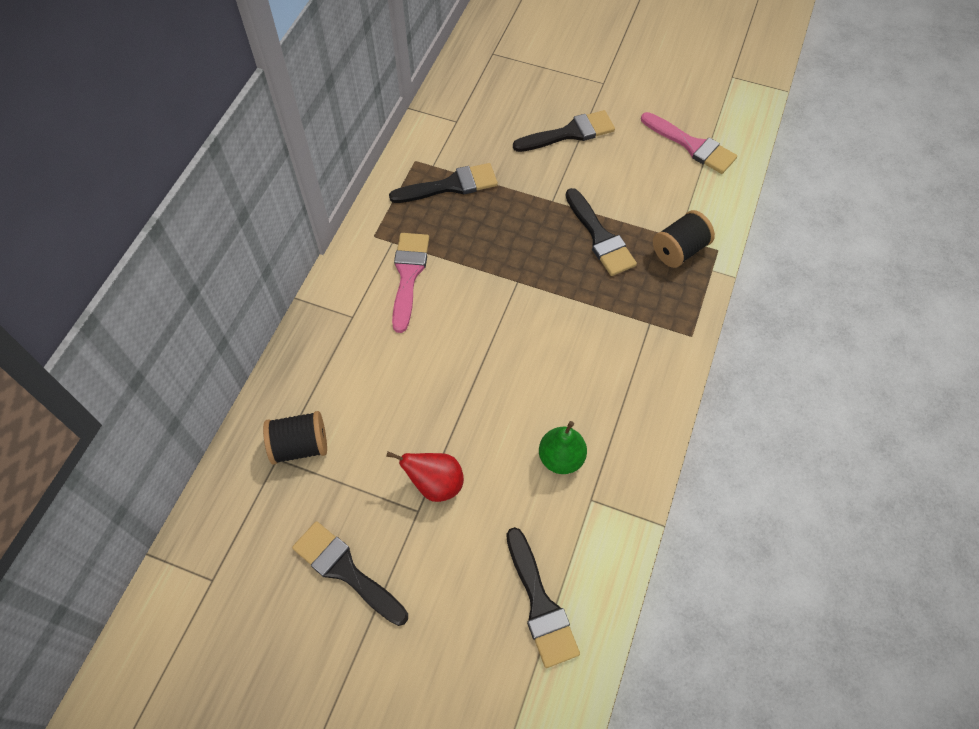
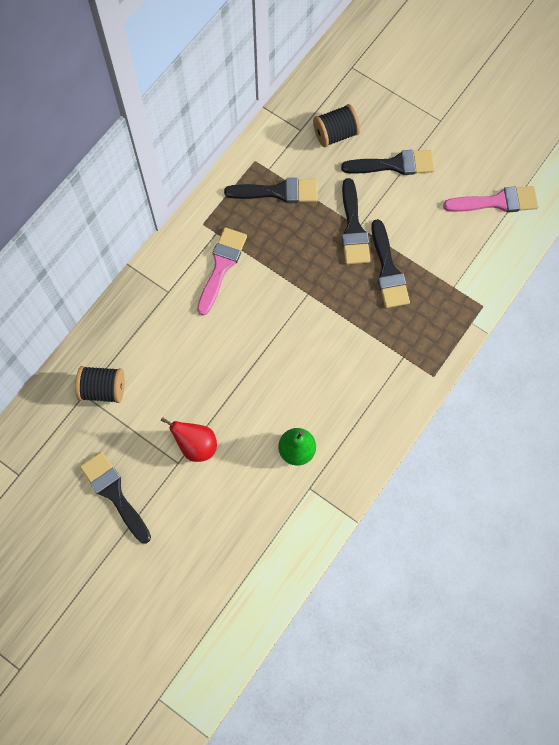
camera: 15 degrees right, 10 degrees up
(540, 604) = (247, 555): black brush -> black brush (353, 228)
(679, 250) = (450, 298): black spool -> black spool (335, 134)
(692, 145) = (496, 202): pink brush -> pink brush turned 60 degrees counterclockwise

